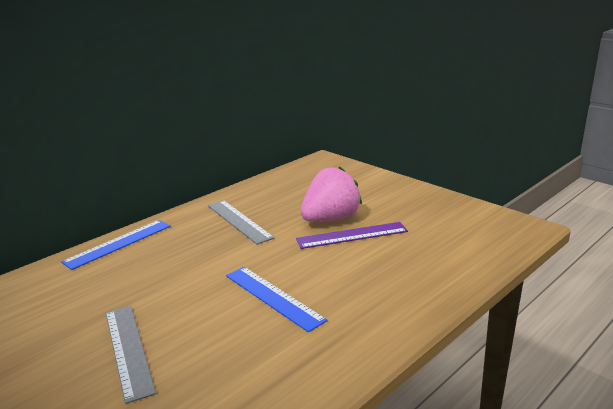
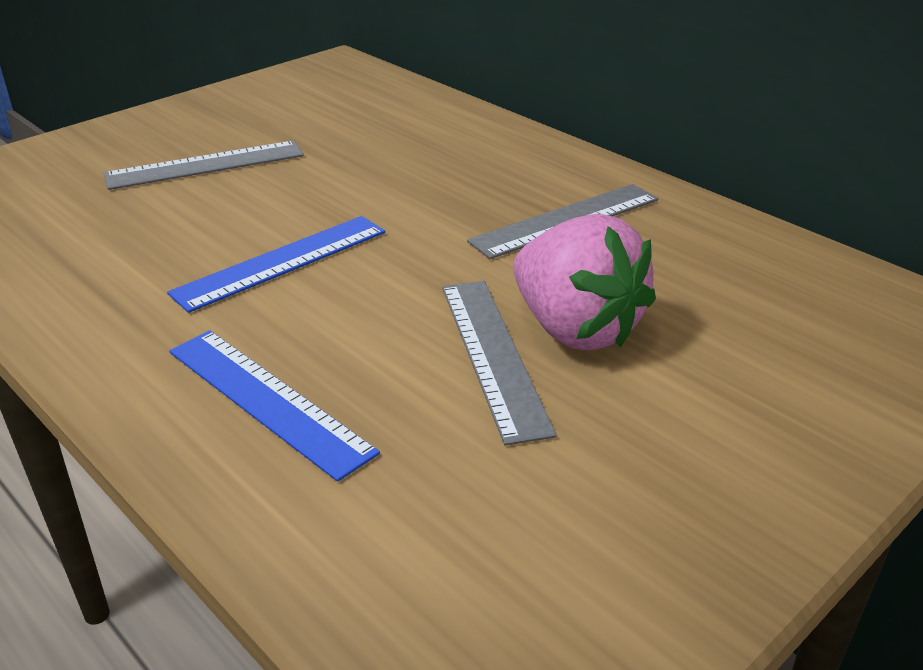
camera: 90 degrees right, 10 degrees up
(118, 243) = (487, 128): blue ruler -> blue ruler (268, 400)
(352, 235) = (493, 355): purple ruler -> grey ruler

